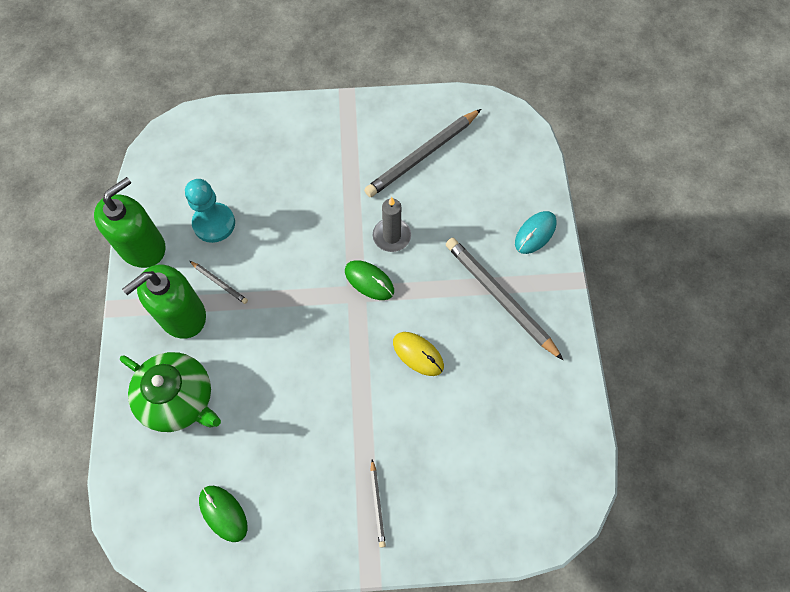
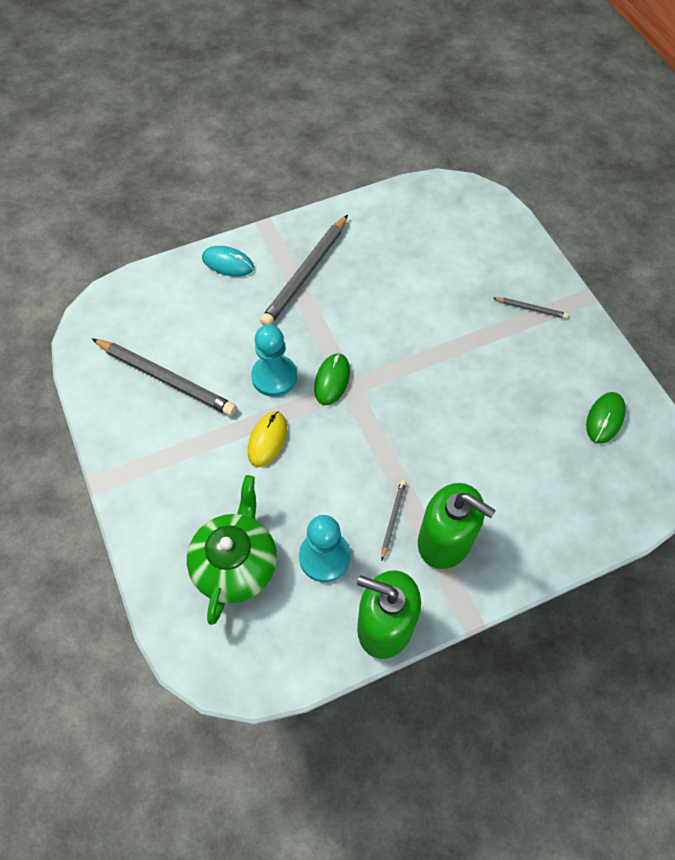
camera: 110 degrees left, 5 degrees down
(179, 399) = (530, 502): green teapot -> green teapot (236, 564)
(377, 504) = (531, 309): grey pencil -> grey pencil turned 45 degrees clockwise
(391, 236) = (274, 377): grey candle -> turquoise pawn
(418, 354) = (388, 319): yellow mouse -> yellow mouse (267, 440)

